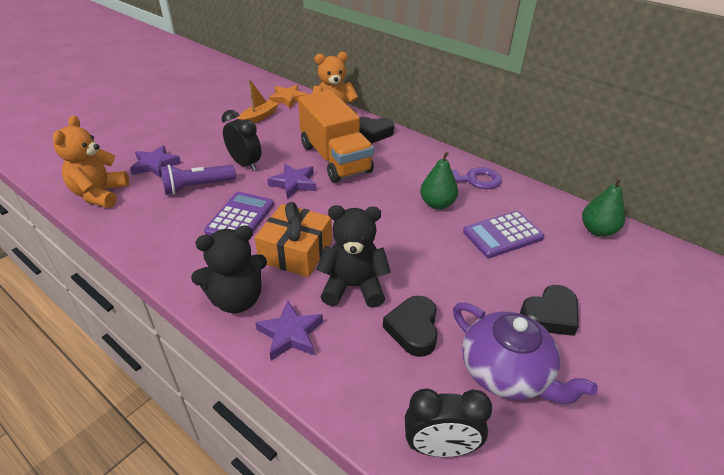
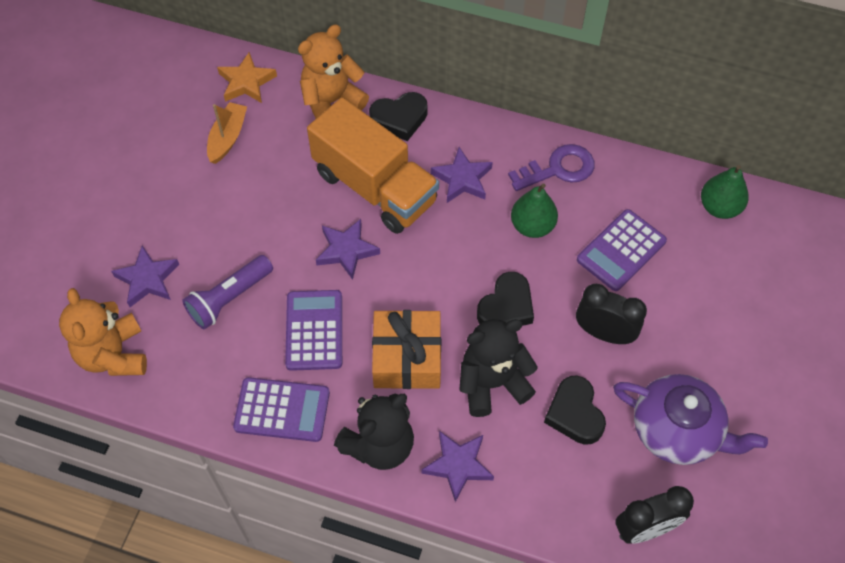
camera: 20 degrees left, 20 degrees up
(182, 255) = (282, 410): none -> purple calculator
(245, 164) = (265, 237): black clock -> black clock (604, 333)
(398, 168) = (462, 179): none -> purple star
(550, 315) = (699, 347): black heart -> black heart (506, 307)

